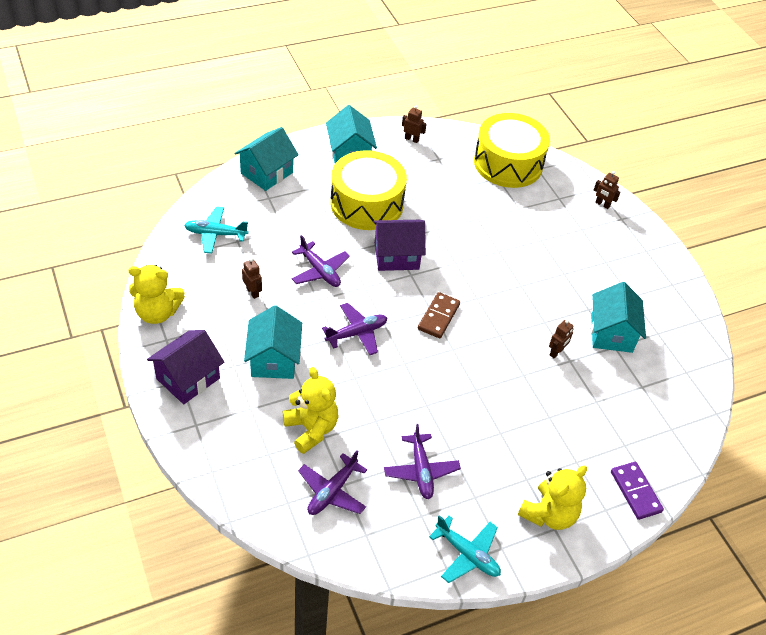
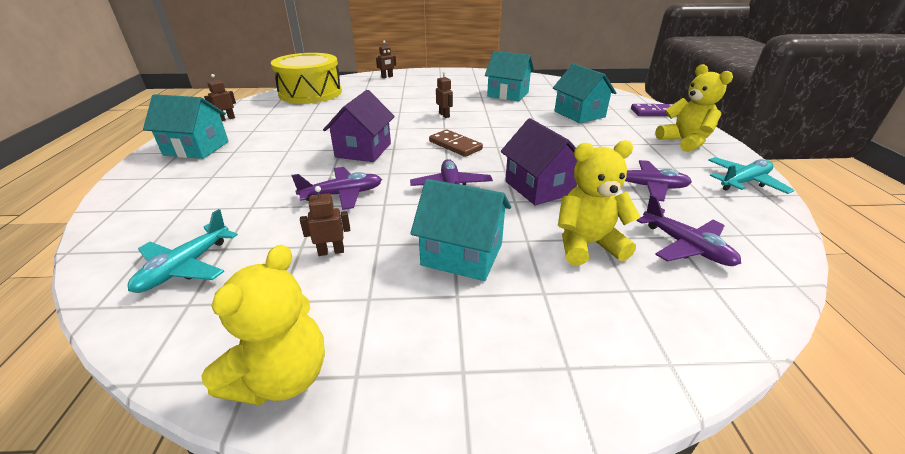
camera: 65 degrees left, 15 degrees down
(188, 378) = (461, 358): purple house -> purple house (539, 187)
(267, 173) = (139, 202): turquoise house -> turquoise house (579, 114)
(366, 203) = (277, 152): yellow drum -> none
(556, 352) = (518, 112): brown robot -> brown robot (444, 115)

